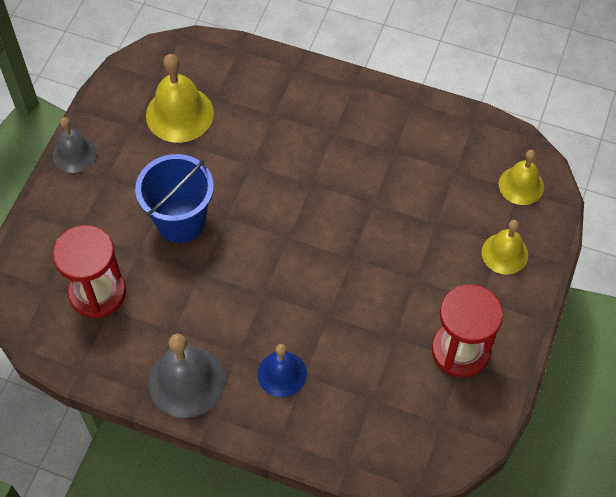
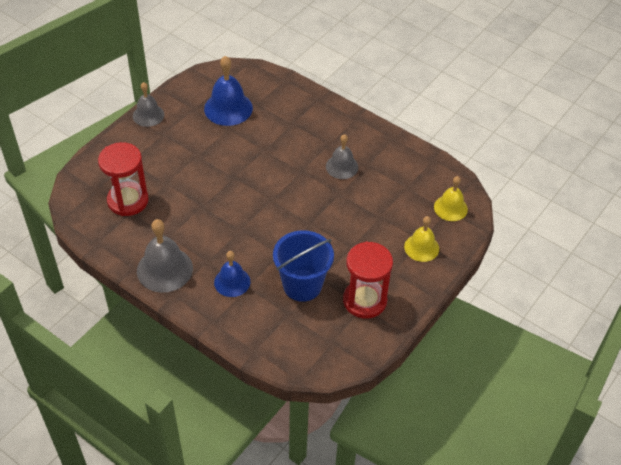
camera: 15 degrees right, 10 degrees down
(179, 114) = (228, 108): yellow bell -> blue bell
(180, 221) = (202, 171): blue bucket -> blue bucket (302, 285)
(362, 162) = (342, 166): none -> grey bell

